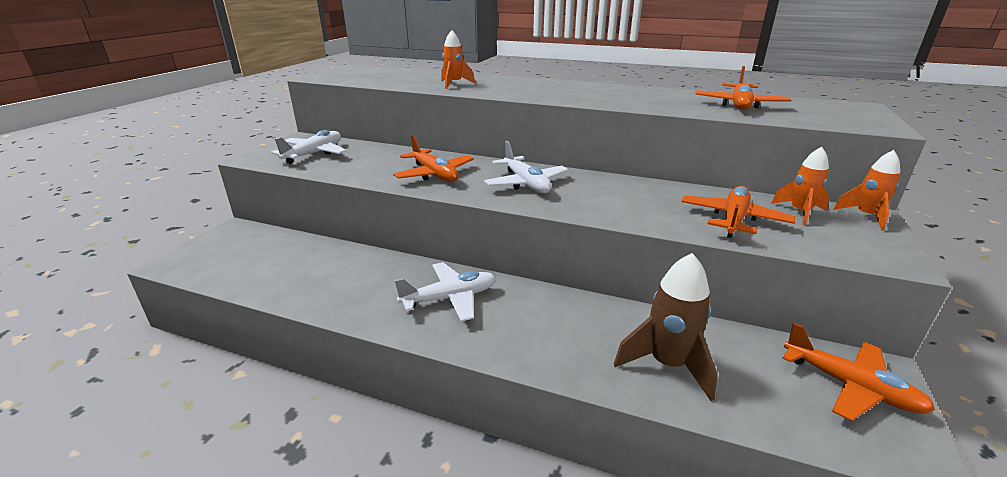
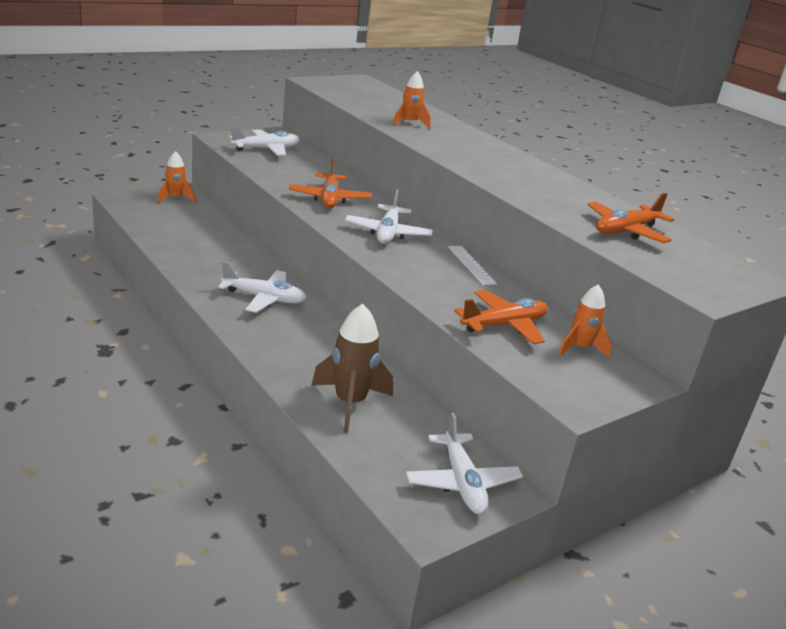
camera: 30 degrees right, 0 degrees up
(622, 182) = (471, 265): none -> white ruler
(850, 386) = (462, 482): orange plane -> white plane
(866, 216) = (637, 378): orange rocket -> orange rocket (175, 198)

